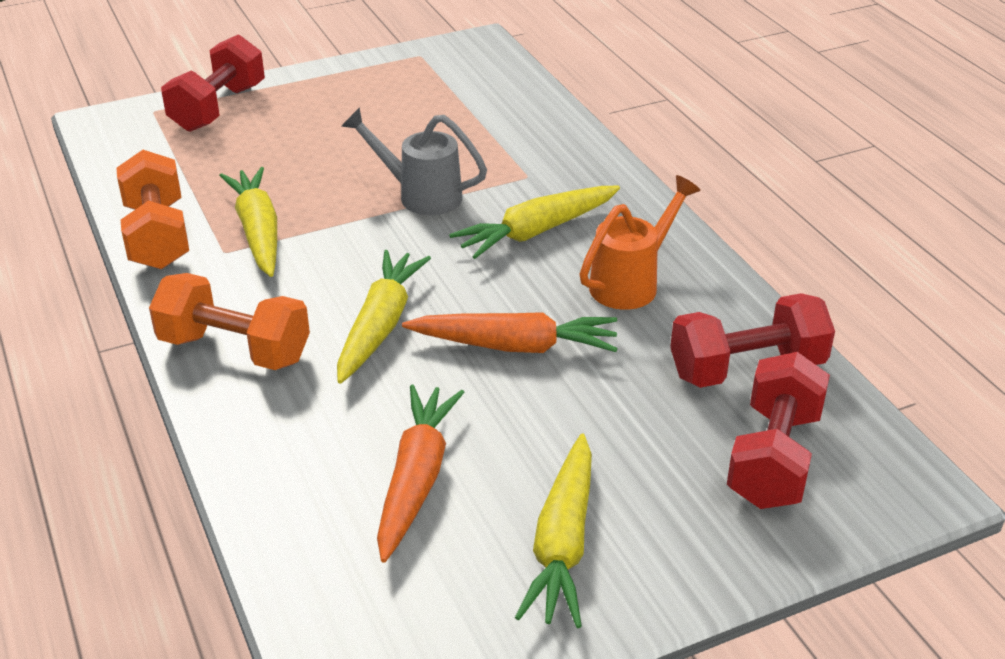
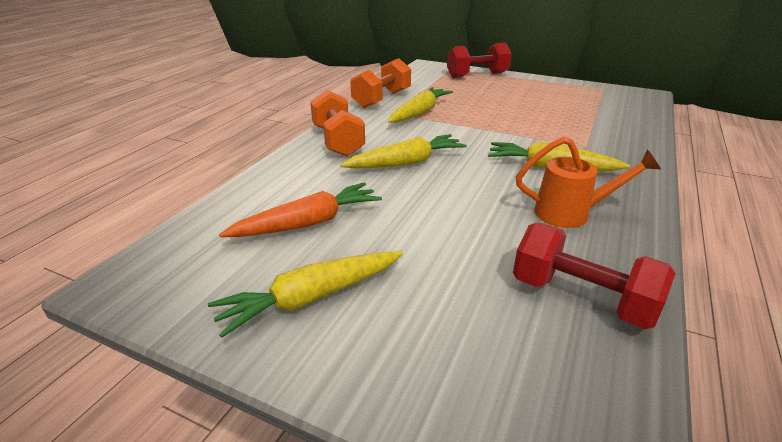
camera: 50 degrees right, 5 degrees down
(420, 195) = (513, 130): grey watering can -> none
(515, 346) = (452, 203): orange carrot -> none
(774, 458) = (514, 360): red dumbbell -> none

